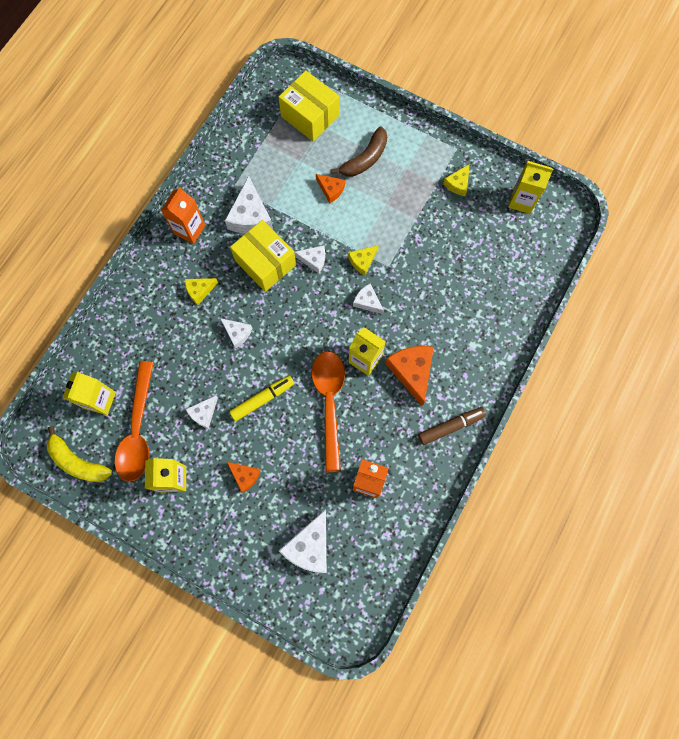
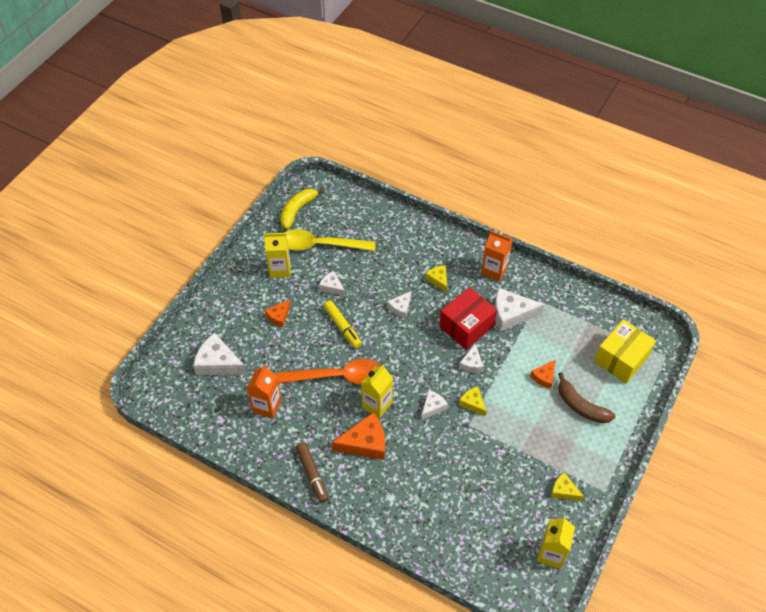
camera: 90 degrees right, 20 degrees down
(100, 400) = (345, 220): yellow carton -> none
(138, 430) = (320, 245): orange spoon -> yellow spoon
(265, 263) = (466, 326): yellow box -> red box

